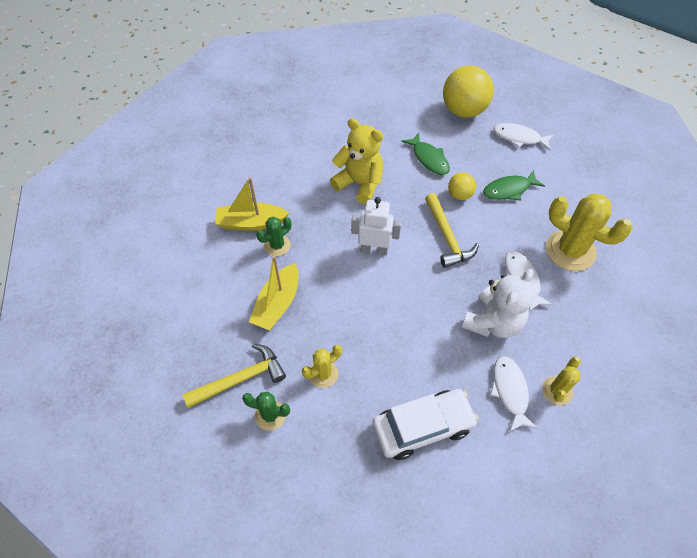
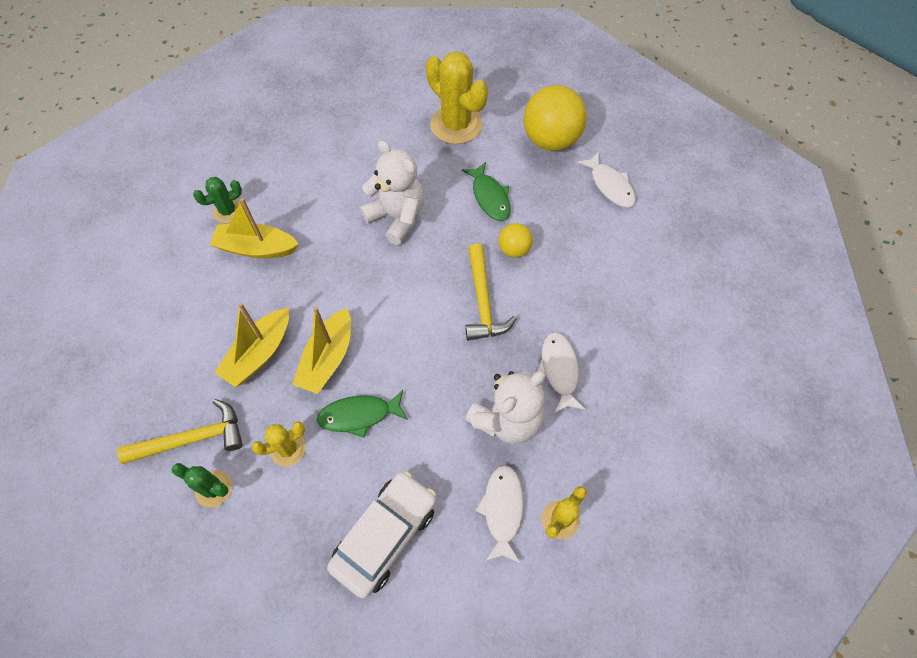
camera: 10 degrees right, 5 degrees up
(277, 245) = (278, 281): green cactus -> green cactus (228, 211)
(335, 299) = (328, 358): none -> yellow boat
(359, 184) = (397, 217): yellow teddy bear -> white teddy bear
(374, 249) = (391, 304): white robot -> none
(422, 427) = (385, 535): white car -> white car turned 45 degrees counterclockwise
(509, 190) = (577, 252): green fish -> green fish (359, 415)
(519, 138) = (610, 185): white fish -> white fish turned 150 degrees counterclockwise
(570, 250) = (630, 342): yellow cactus -> yellow cactus (456, 125)

